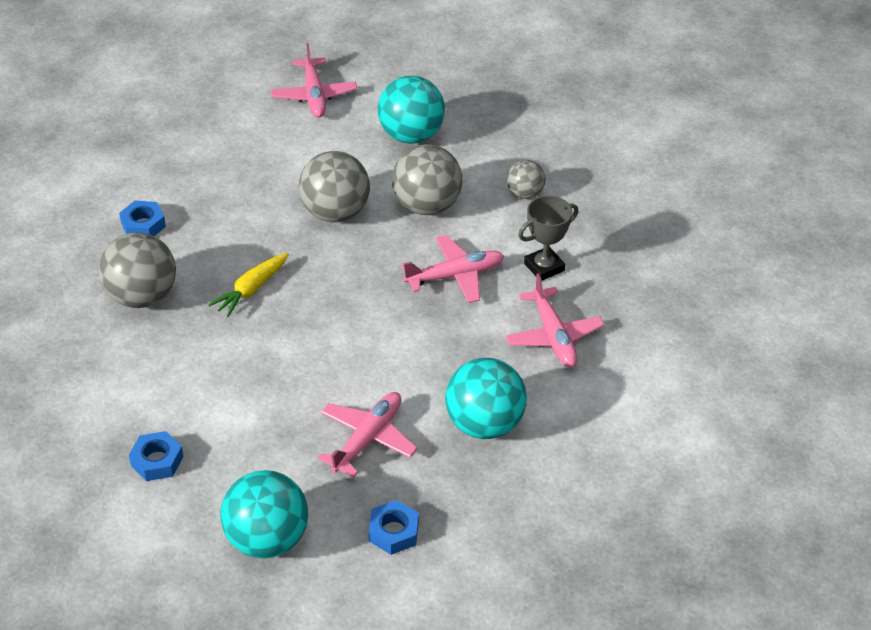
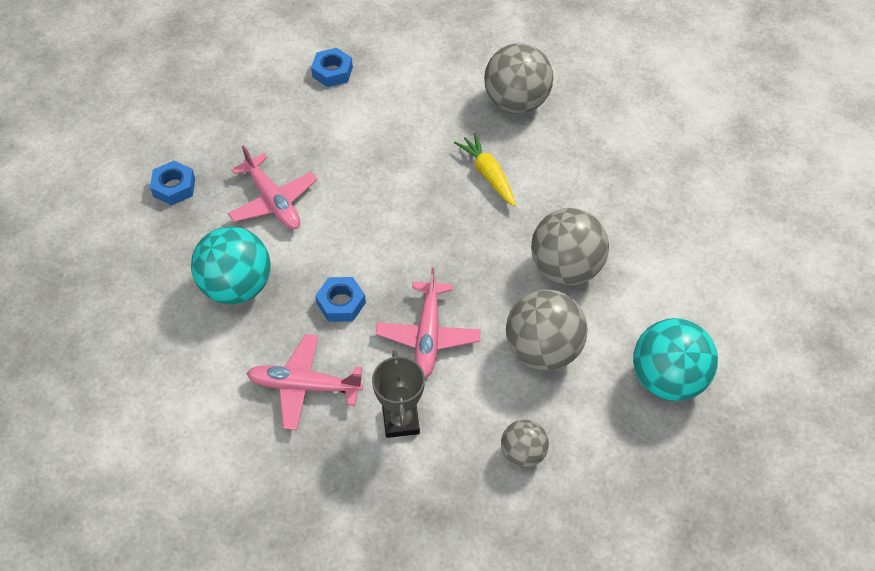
camera: 115 degrees right, 10 degrees up
(143, 225) = (609, 123): blue nut -> blue nut (341, 303)
(267, 539) = (220, 113): turquoise ball -> none
(314, 95) = (771, 311): pink plane -> none

